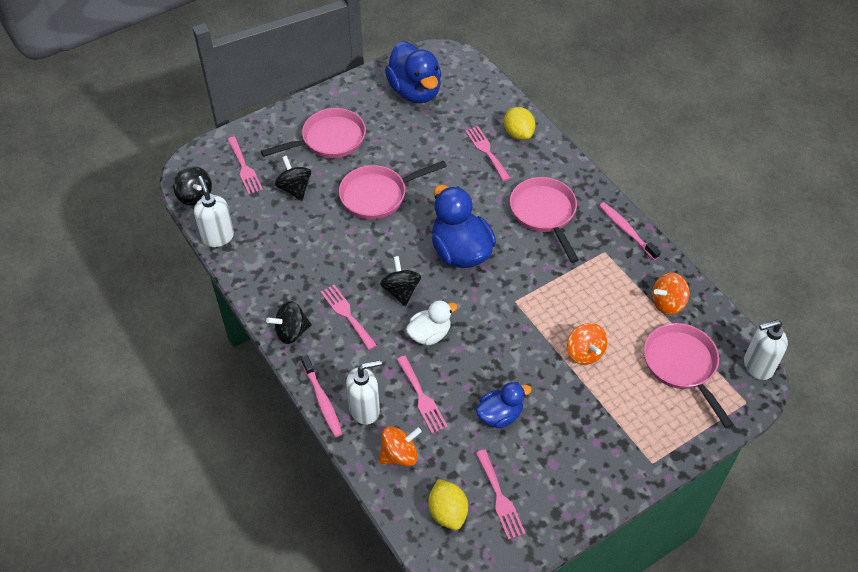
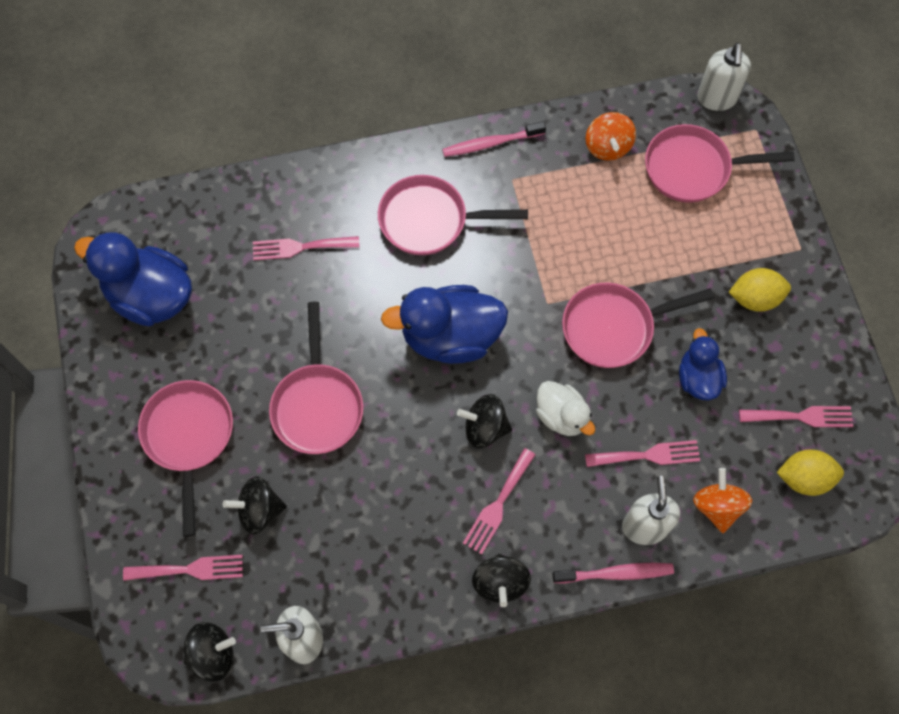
camera: 70 degrees left, 15 degrees up
(347, 315) = (498, 505): pink fork -> pink fork turned 45 degrees counterclockwise
(415, 91) = (151, 296): blue duck -> blue duck turned 150 degrees counterclockwise
(429, 334) = (561, 416): white duck -> white duck turned 150 degrees clockwise
(515, 348) = (613, 328): none -> pink pan
(518, 133) = (287, 199): yellow lemon -> yellow lemon (755, 298)
(584, 353) = (644, 258): orange spinning top -> none

